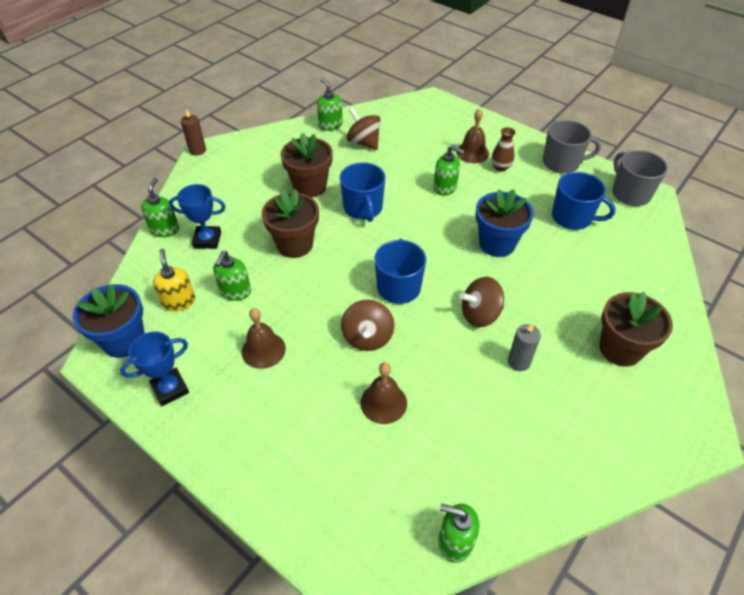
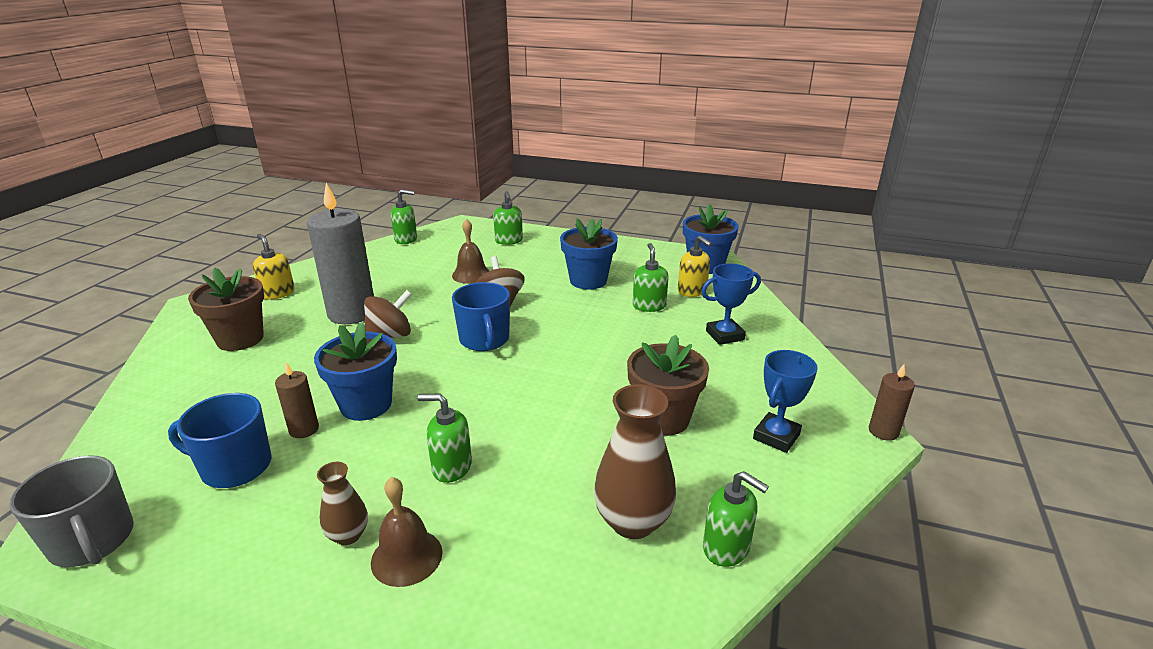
camera: 160 degrees right, 20 degrees down
(165, 229) = (782, 334): green soap dispenser -> green soap dispenser (509, 241)
(170, 389) = (640, 254): blue trophy -> blue trophy (776, 436)
(263, 350) = (588, 280): brown bell -> blue flower pot
(295, 245) = (624, 351): brown flower pot -> none
(363, 208) = (567, 407): blue mug -> none
(364, 142) = (632, 522): brown spinning top -> brown vase
(518, 362) = (352, 313): grey candle -> grey candle, size x2.15
(536, 234) = (304, 429): none -> brown candle
(562, 163) = (208, 582): grey mug -> none
(610, 428) = (278, 293): none -> yellow soap dispenser

